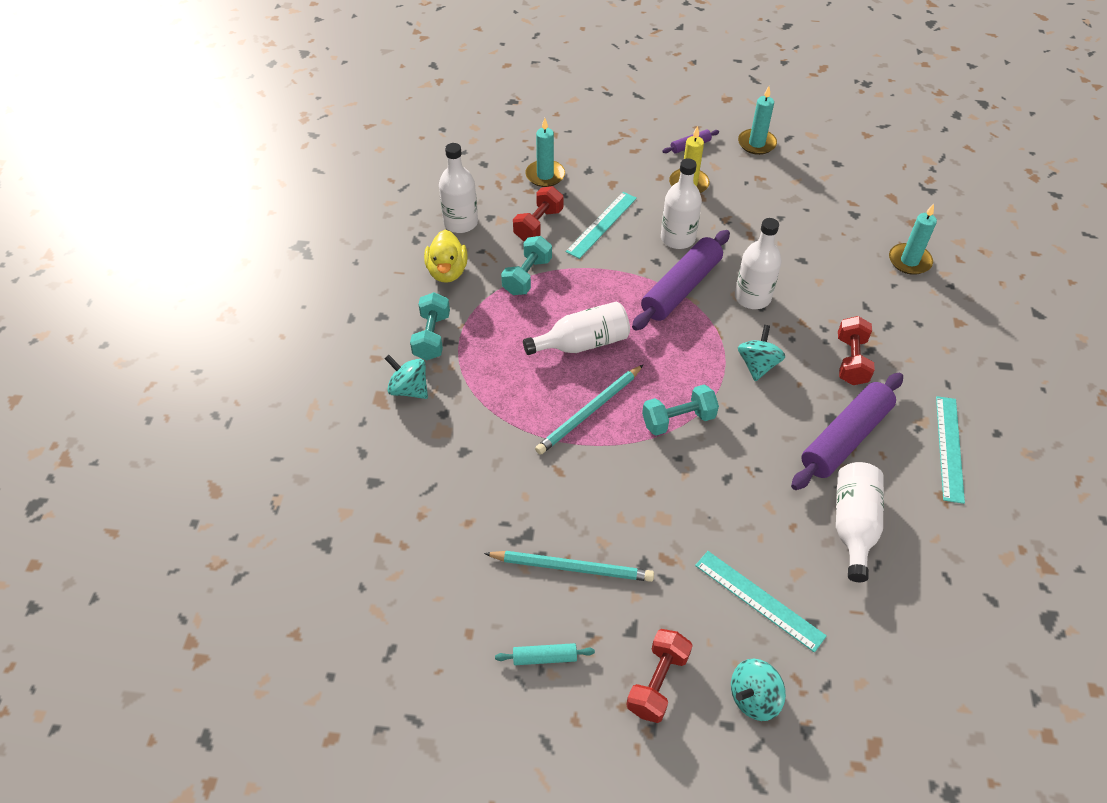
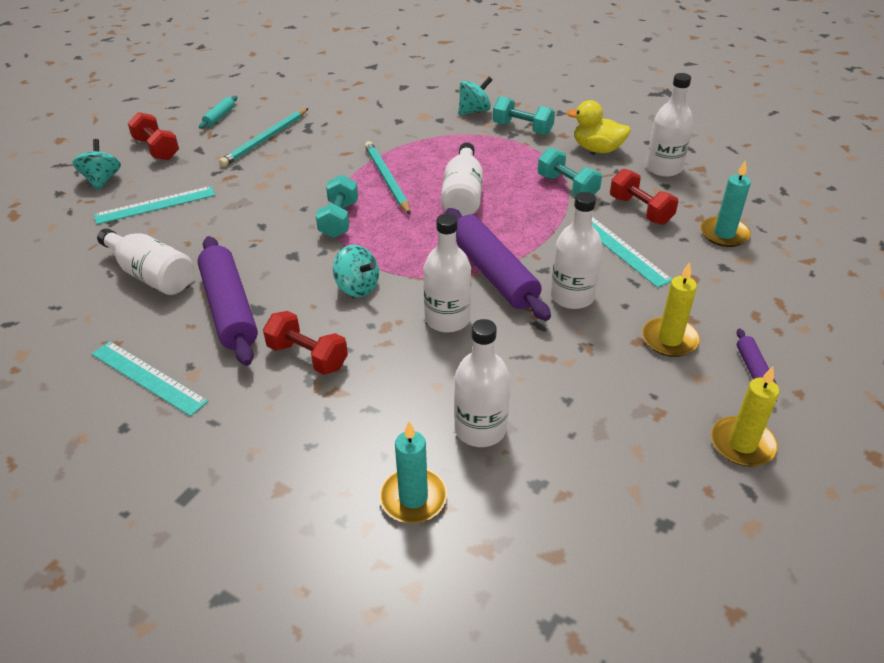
camera: 115 degrees right, 10 degrees down
(756, 143) = (742, 444): turquoise candle -> yellow candle
(836, 249) = (480, 429): none -> white bottle

